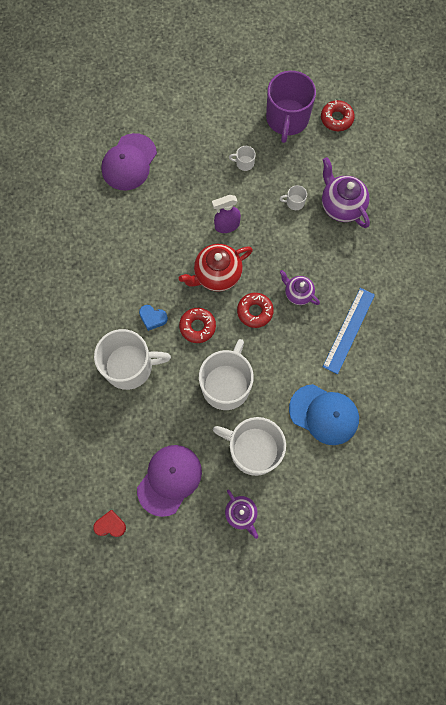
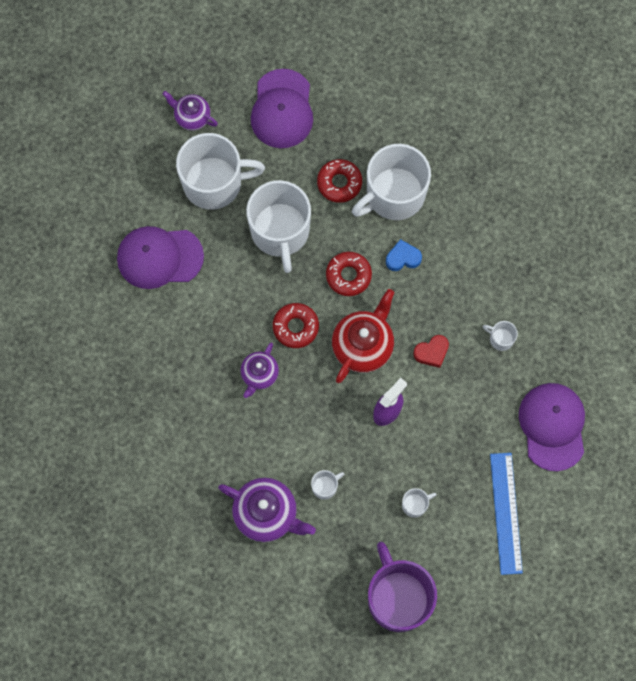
camera: 150 degrees right, 0 degrees up
(110, 525) = (313, 39): red heart -> red heart (432, 352)
(124, 230) = (500, 338): none -> white mug
(298, 293) = (259, 375): purple teapot -> purple teapot turned 105 degrees clockwise
(324, 414) = (159, 257): blue cap -> purple cap
(336, 119) = (336, 635): red donut -> red donut (339, 183)
(349, 330) = (179, 364): blue ruler -> blue ruler (506, 513)

